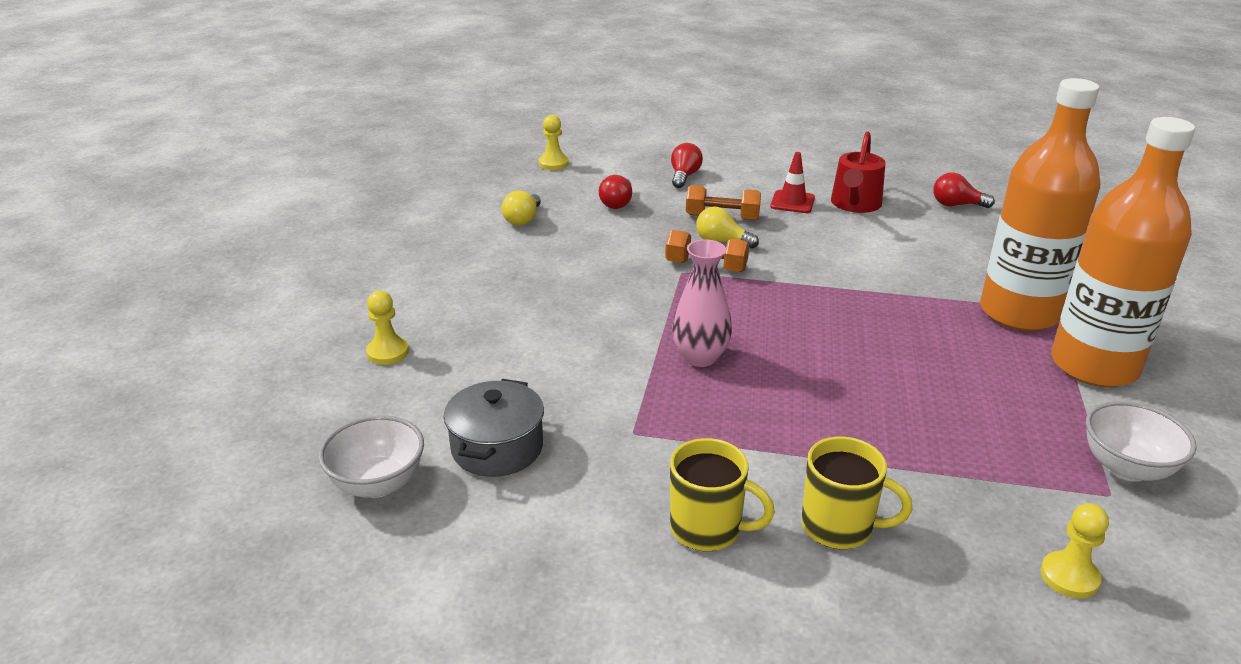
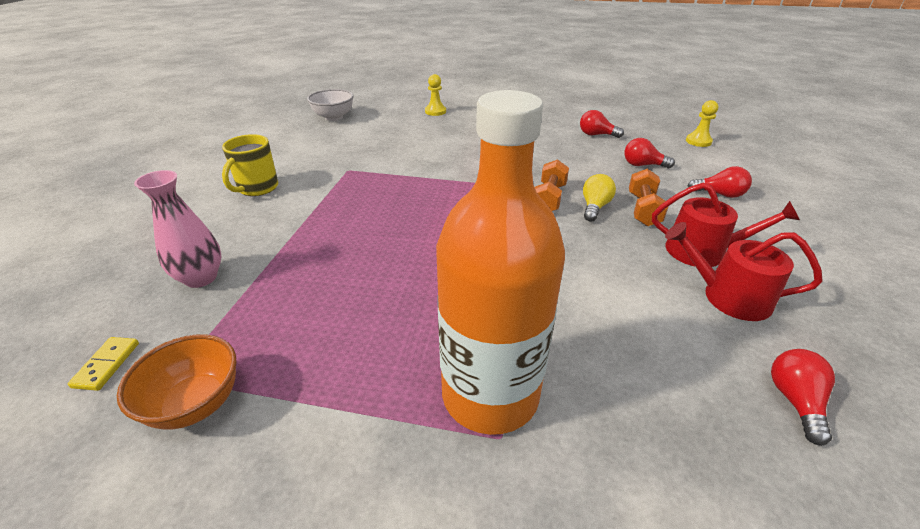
camera: 90 degrees right, 5 degrees up
(497, 447) = (349, 138): grey pot -> none
(523, 219) = (596, 135): yellow light bulb -> red light bulb
(700, 357) = (420, 192): pink vase -> pink vase (201, 278)
(792, 202) = (703, 251): red traffic cone -> red watering can
(839, 527) = (231, 229): yellow mug -> none
(1069, 577) = (116, 321): yellow pawn -> none
(1094, 366) = (369, 439): orange bottle -> none
(1126, 468) = (196, 404): white bowl -> orange bowl
(1128, 554) = (107, 365): none -> yellow domino

